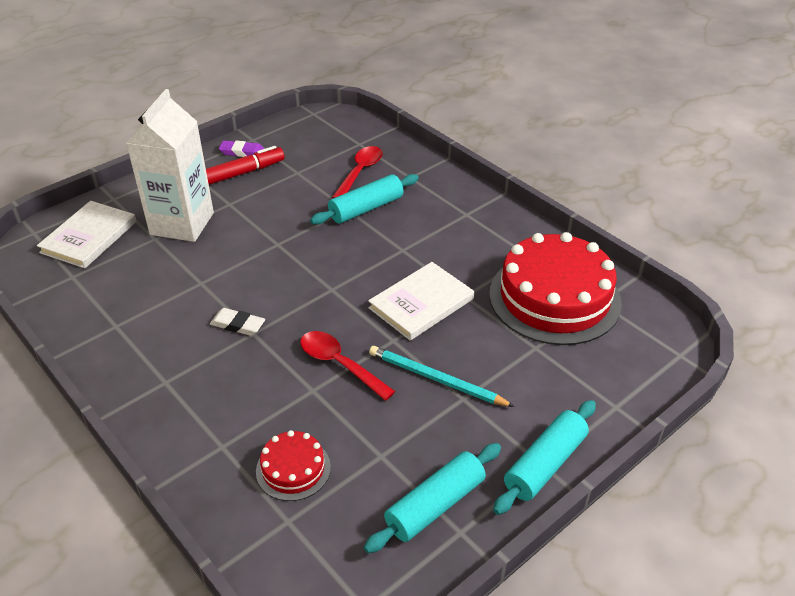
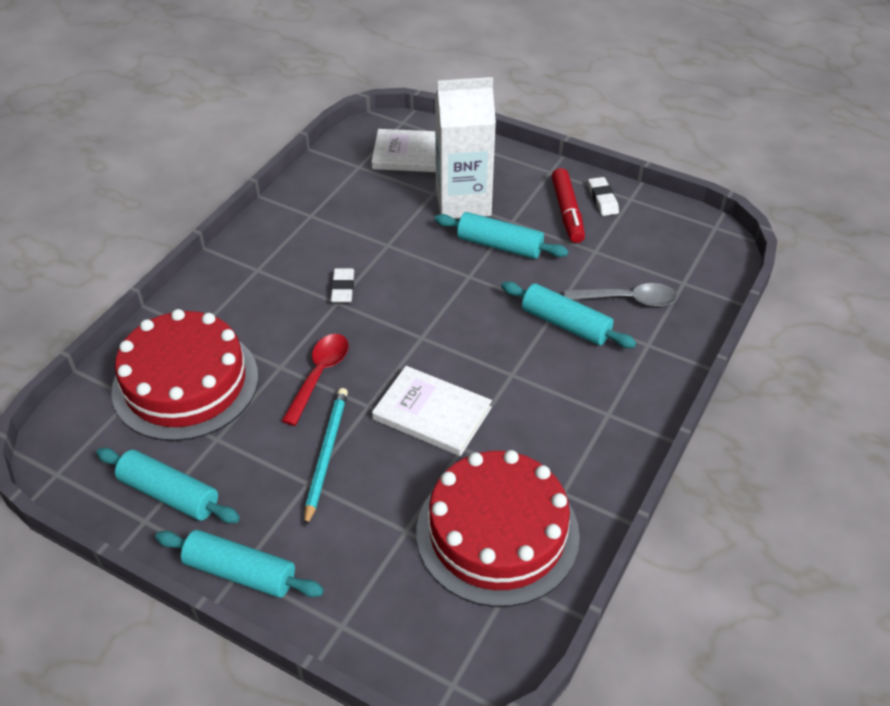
camera: 70 degrees right, 5 degrees up
(242, 152) = (602, 199): purple eraser -> white eraser
(242, 173) = (567, 212): red marker -> red marker turned 45 degrees clockwise
(253, 218) = (499, 245): none -> turquoise rolling pin
(293, 469) = (185, 383): red cake -> red cake, size x2.13
(360, 172) = (627, 299): red spoon -> grey spoon

